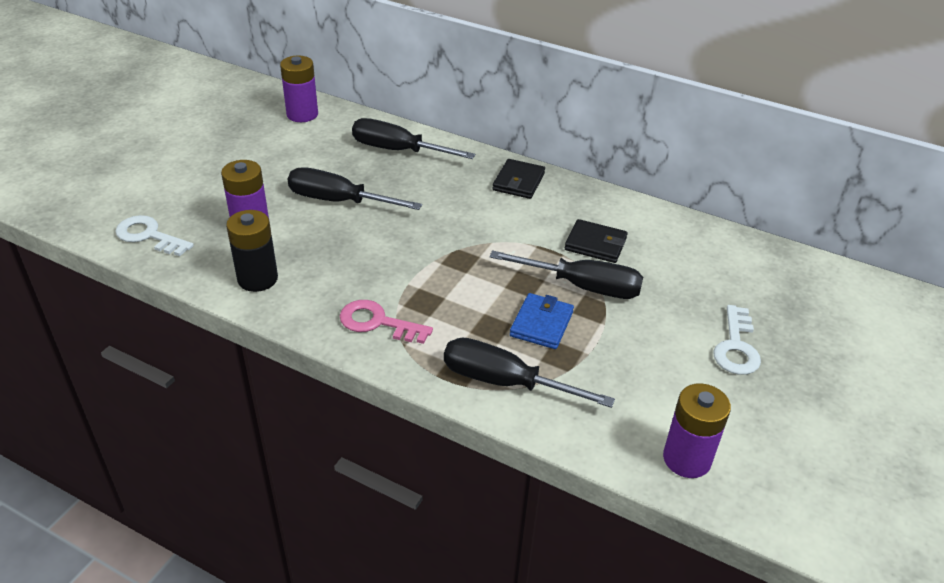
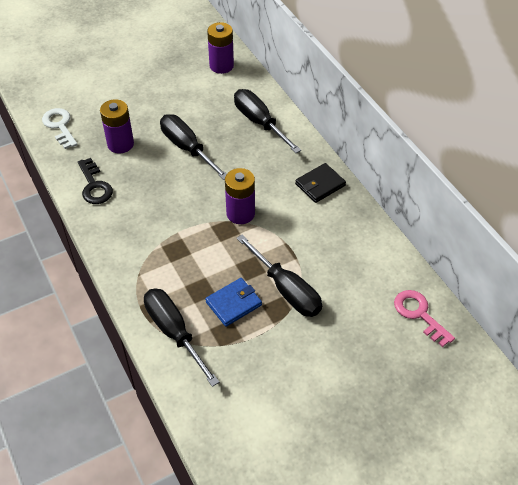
camera: 35 degrees right, 10 degrees up
(257, 279) = (94, 186): black battery -> black key
(378, 322) = (136, 251): pink key -> pink key (419, 314)
(595, 244) = (327, 261): black wallet -> none
(687, 459) = (235, 447): purple battery -> purple battery (240, 213)
(736, 347) = (348, 390): white key -> none

